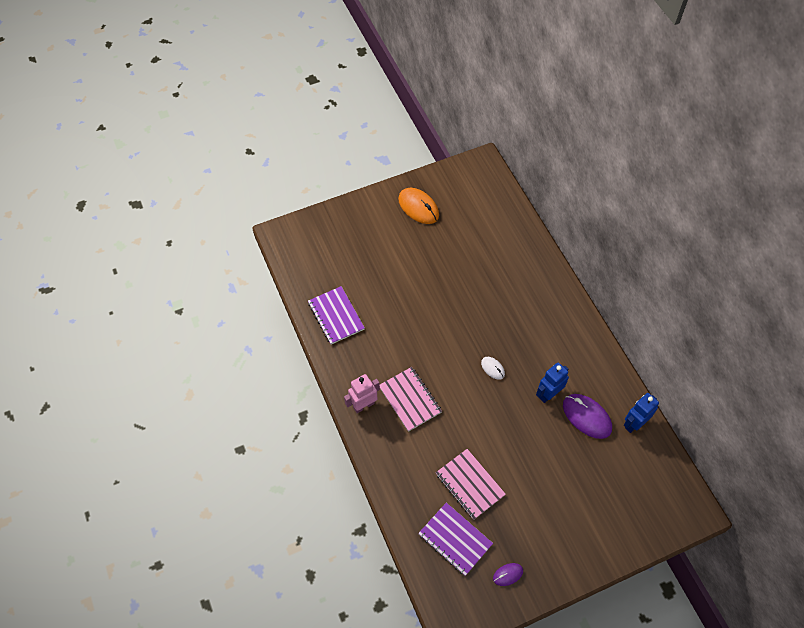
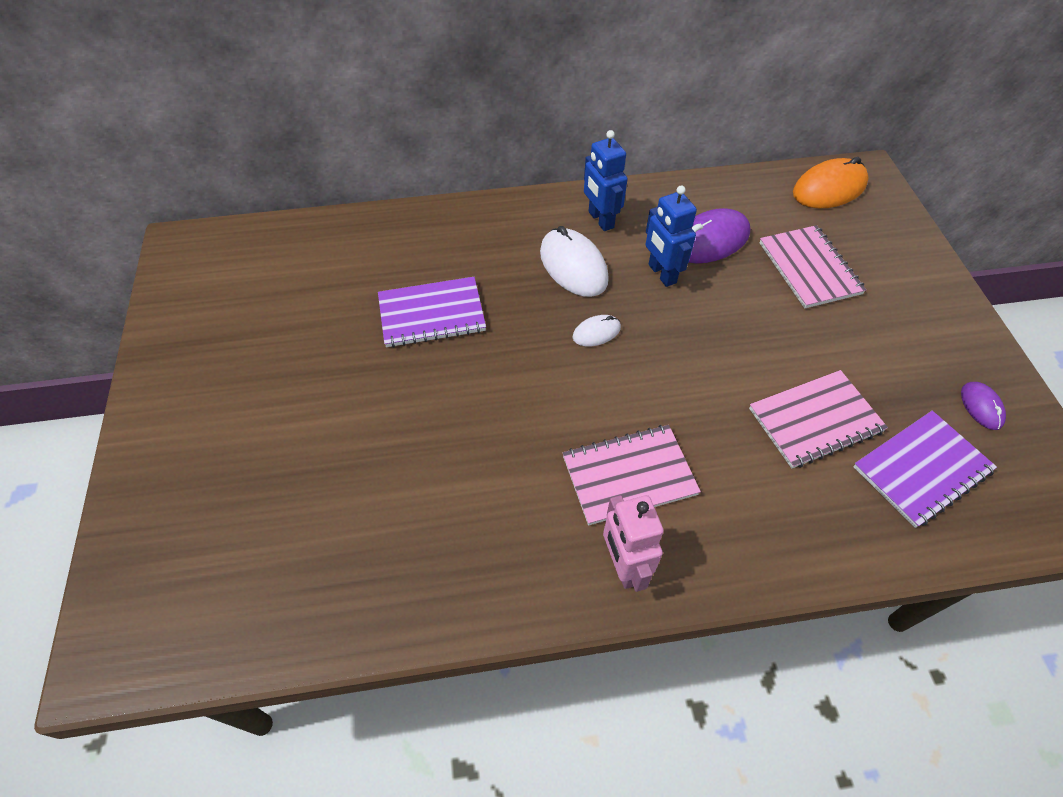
camera: 75 degrees left, 5 degrees down
(336, 316) = (390, 574): purple notebook -> purple notebook (431, 314)
(418, 207) = (211, 360): orange mouse -> orange mouse (829, 189)
(537, 347) = (573, 266): none -> white mouse
(585, 476) = (809, 268): none -> pink notebook
(634, 423) = (729, 195): blue robot -> blue robot (600, 220)

